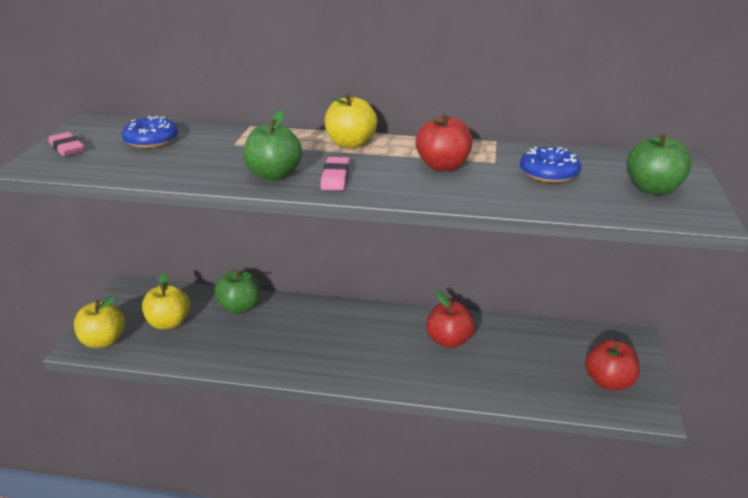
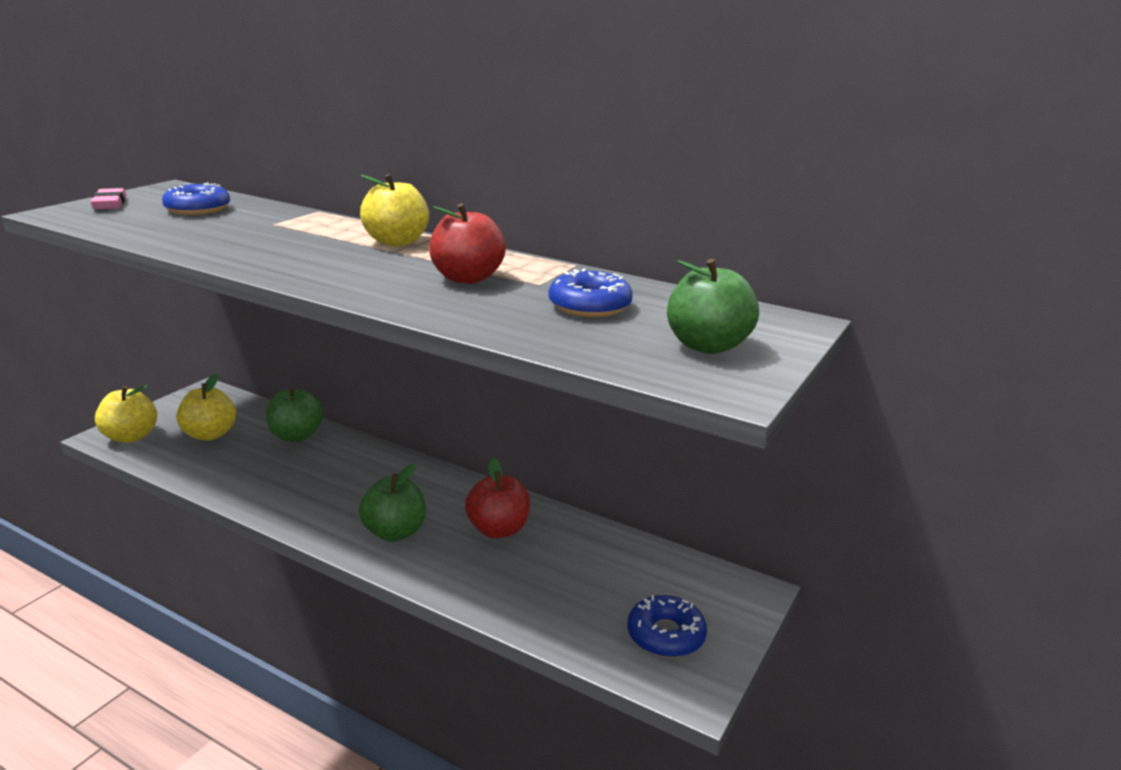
camera: 20 degrees right, 5 degrees down
(274, 175) = (265, 256): green apple -> green apple (395, 532)
(335, 178) = (325, 269): pink eraser -> none
(609, 382) = (665, 635): red apple -> blue donut

